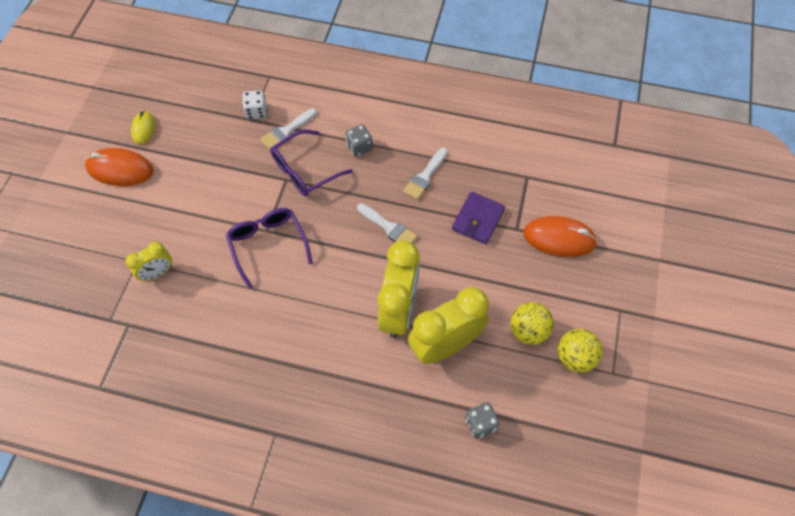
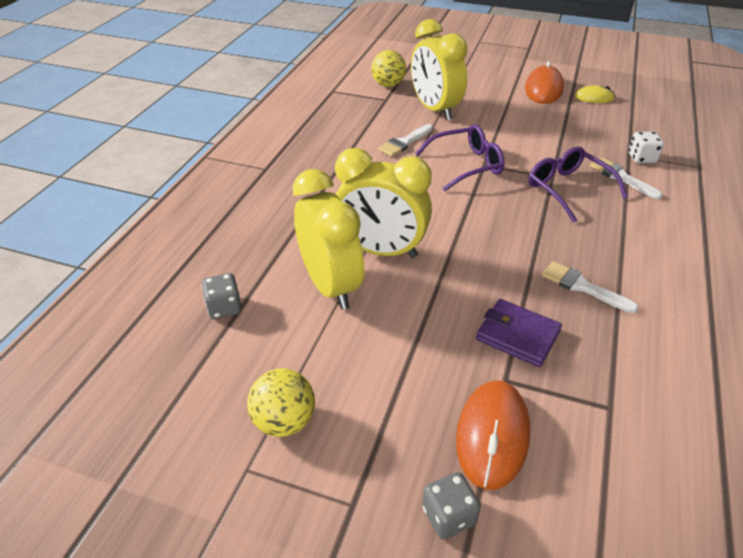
camera: 95 degrees right, 20 degrees down
(157, 273) = (435, 110): yellow clock -> yellow clock, size x1.91
(359, 147) = (615, 231): grey dice -> grey dice (448, 516)
(389, 227) = (496, 249): white brush -> white brush (404, 142)
(528, 331) = (335, 371): yellow ball -> yellow ball (388, 85)

